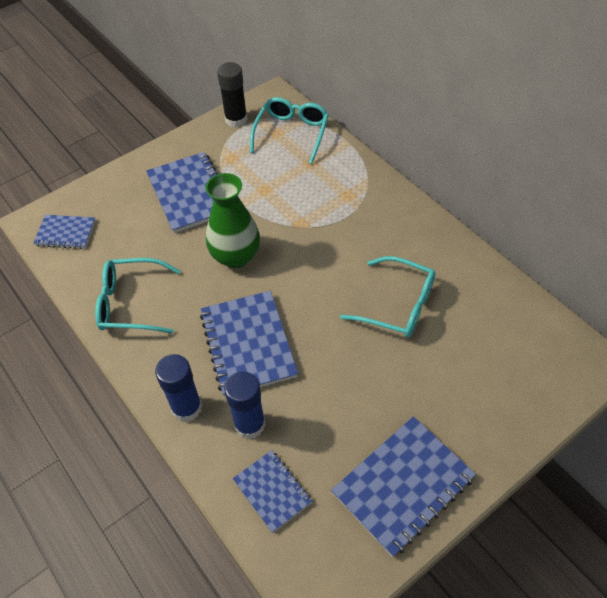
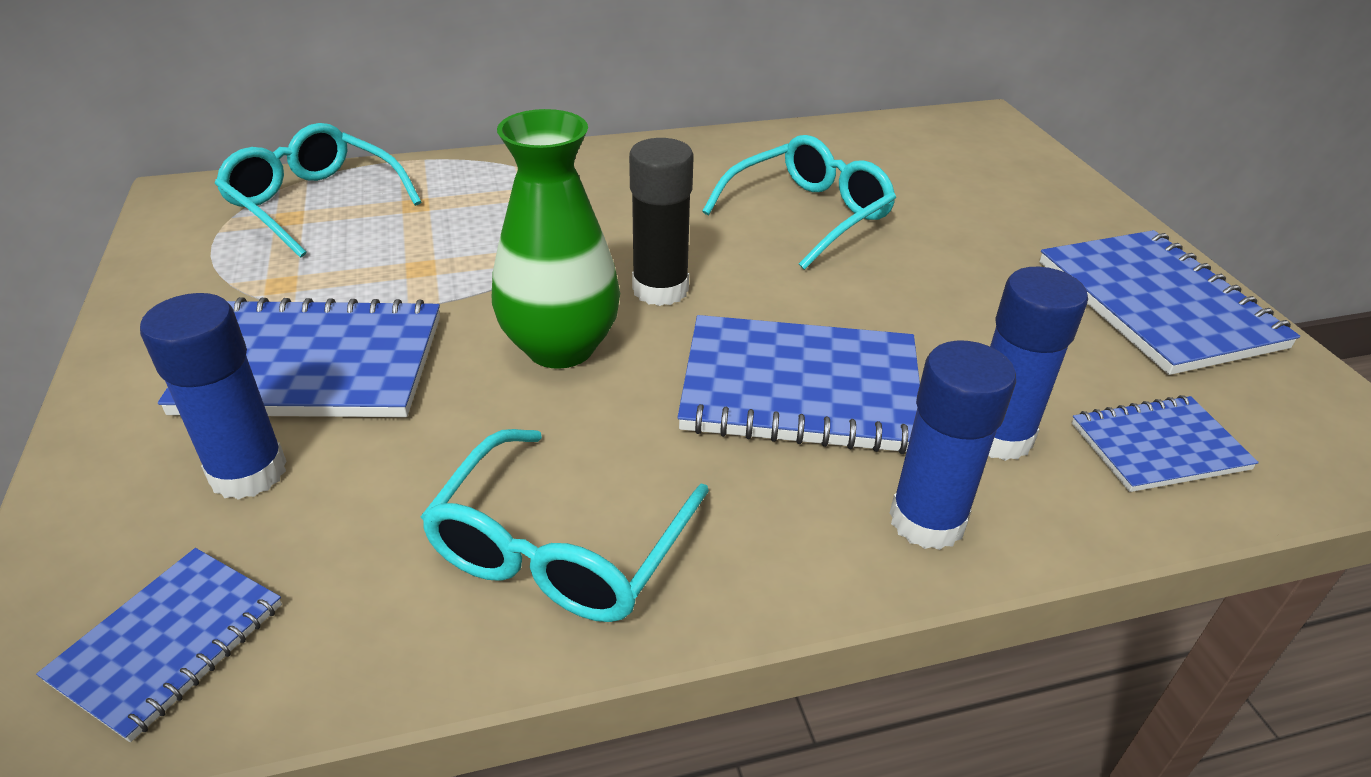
camera: 70 degrees left, 15 degrees down
(132, 210) = (248, 472): none -> blue glue stick
(236, 120) = (180, 251): black glue stick -> black glue stick (660, 289)

